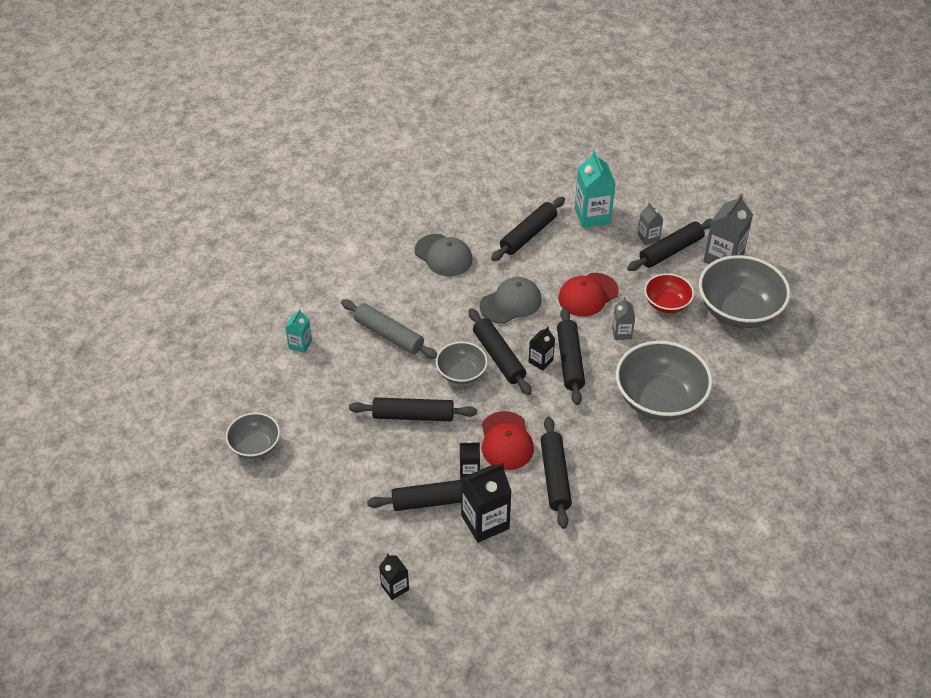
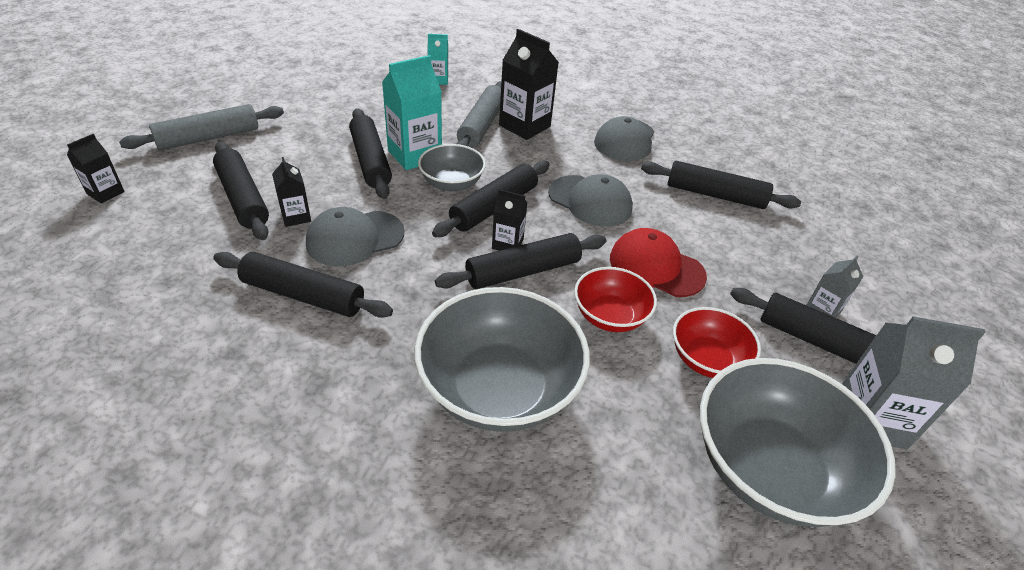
camera: 65 degrees right, 5 degrees down
(255, 446) = (297, 79): grey bowl -> none
(336, 518) = (209, 137): none -> grey rolling pin
(485, 522) = (212, 244): black carton -> black carton (524, 126)
(506, 441) = (355, 238): red cap -> grey cap
(555, 477) = (303, 295): black rolling pin -> black rolling pin turned 45 degrees clockwise
(592, 215) = (804, 245): turquoise carton -> turquoise carton (414, 155)
(622, 333) = (610, 316): grey carton -> red bowl

